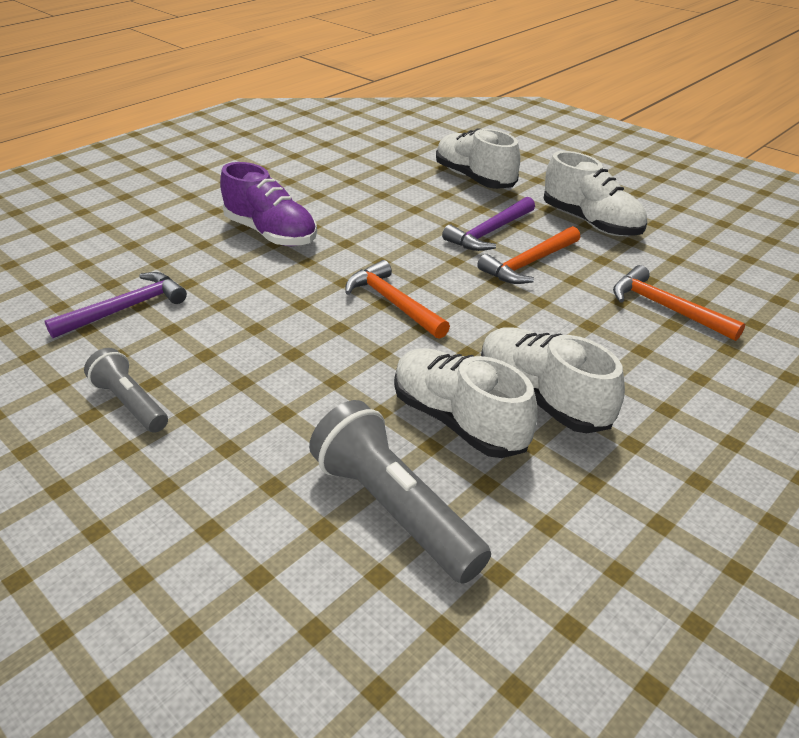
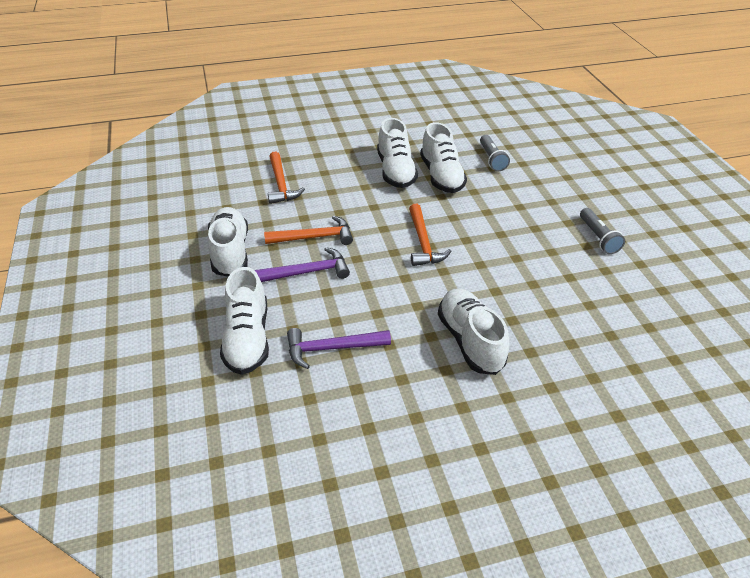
camera: 150 degrees left, 5 degrees up
(126, 308) = (599, 304): purple hammer -> purple hammer (332, 348)
(271, 233) = (470, 341): purple shoe -> white shoe
(395, 509) = (491, 159): grey flashlight -> grey flashlight, size x0.61

